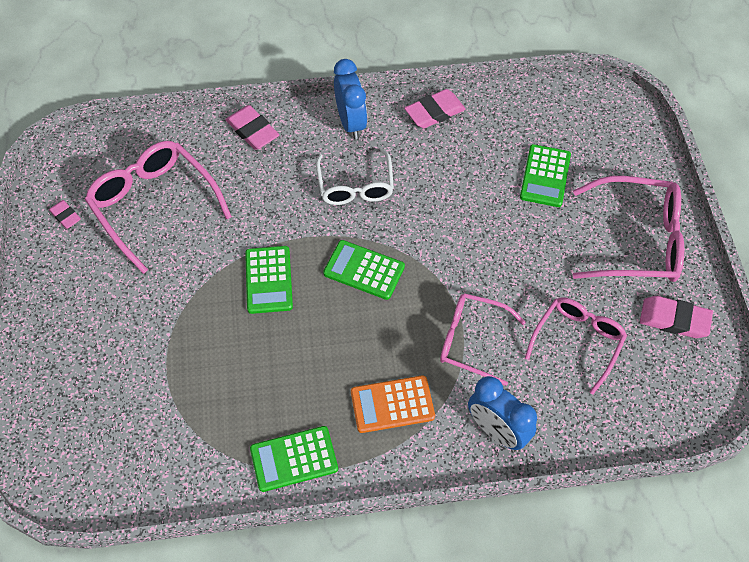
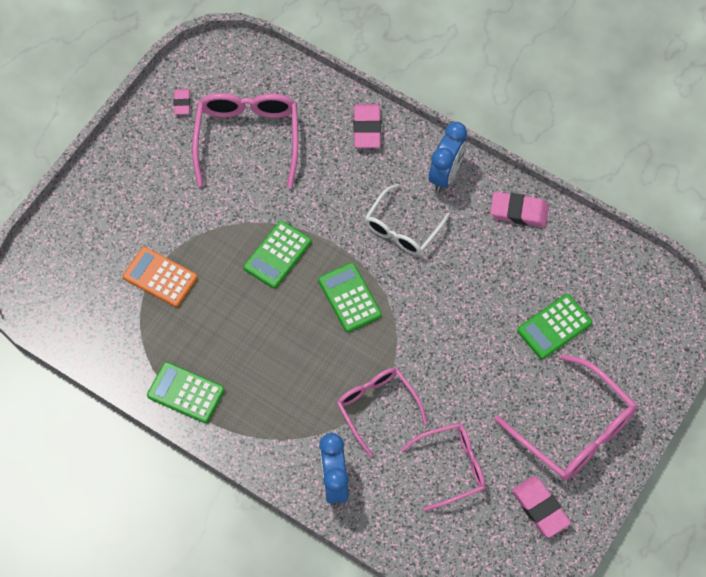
camera: 40 degrees right, 5 degrees up
(392, 404) = (281, 408): orange calculator -> orange calculator (160, 277)

